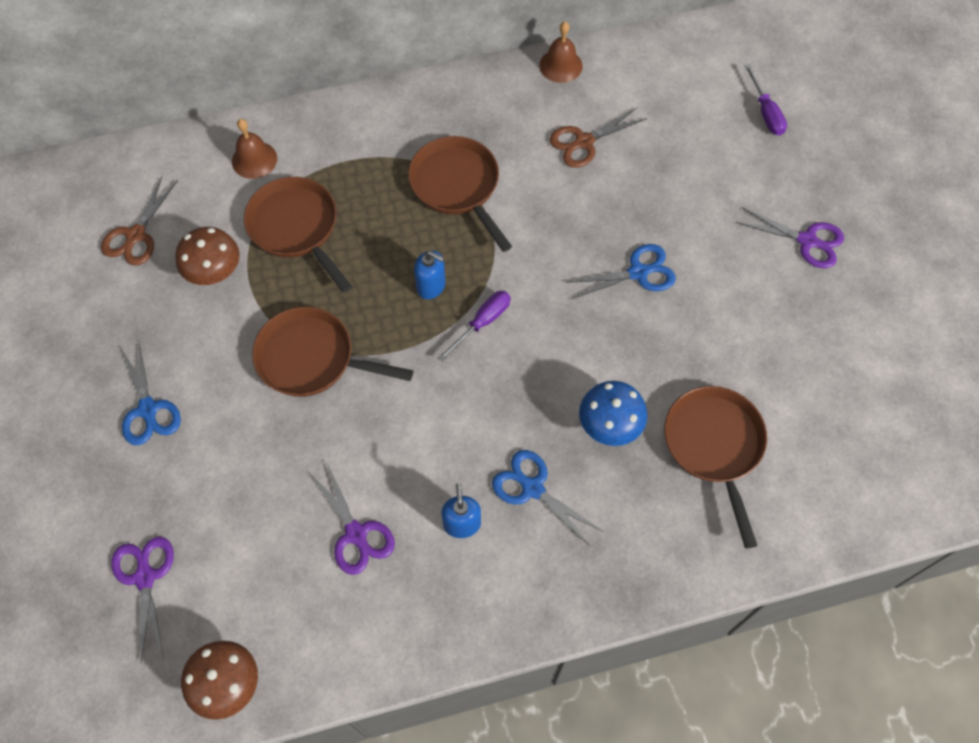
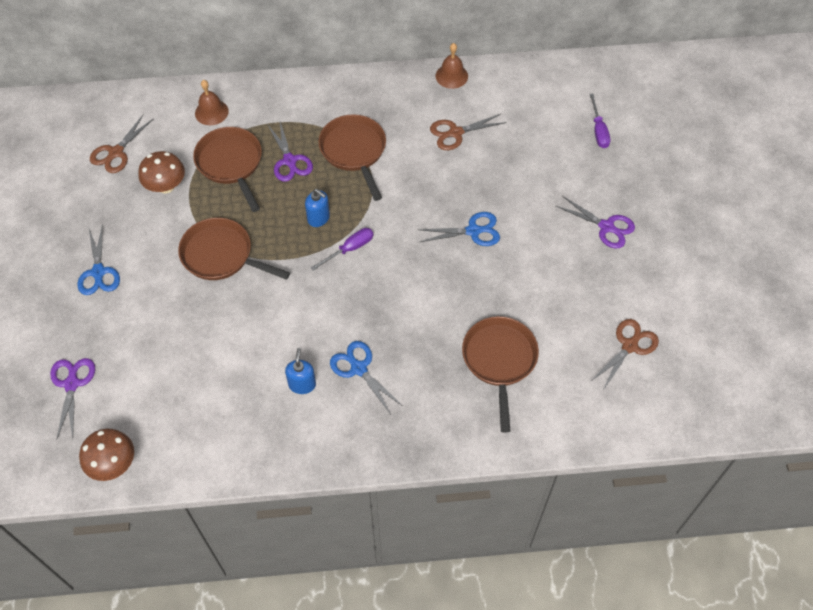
camera: 10 degrees right, 5 degrees down
(356, 534) = (225, 379): purple scissors -> purple scissors (289, 161)
(609, 426) = (425, 334): blue mushroom -> none
(875, 398) = (629, 346): none -> brown scissors

